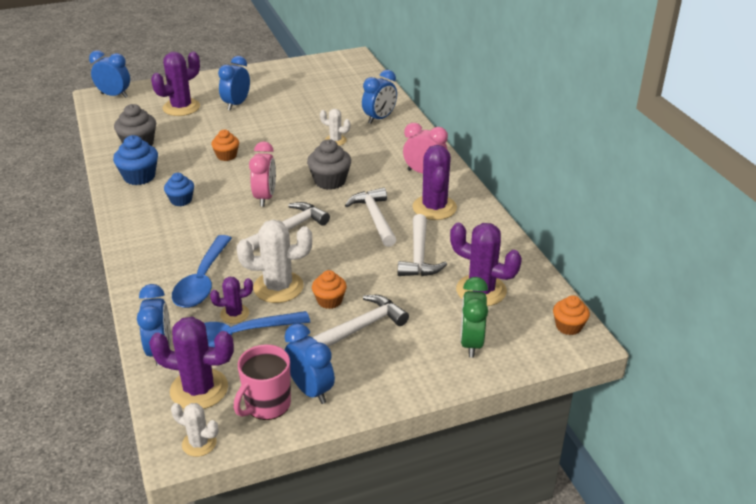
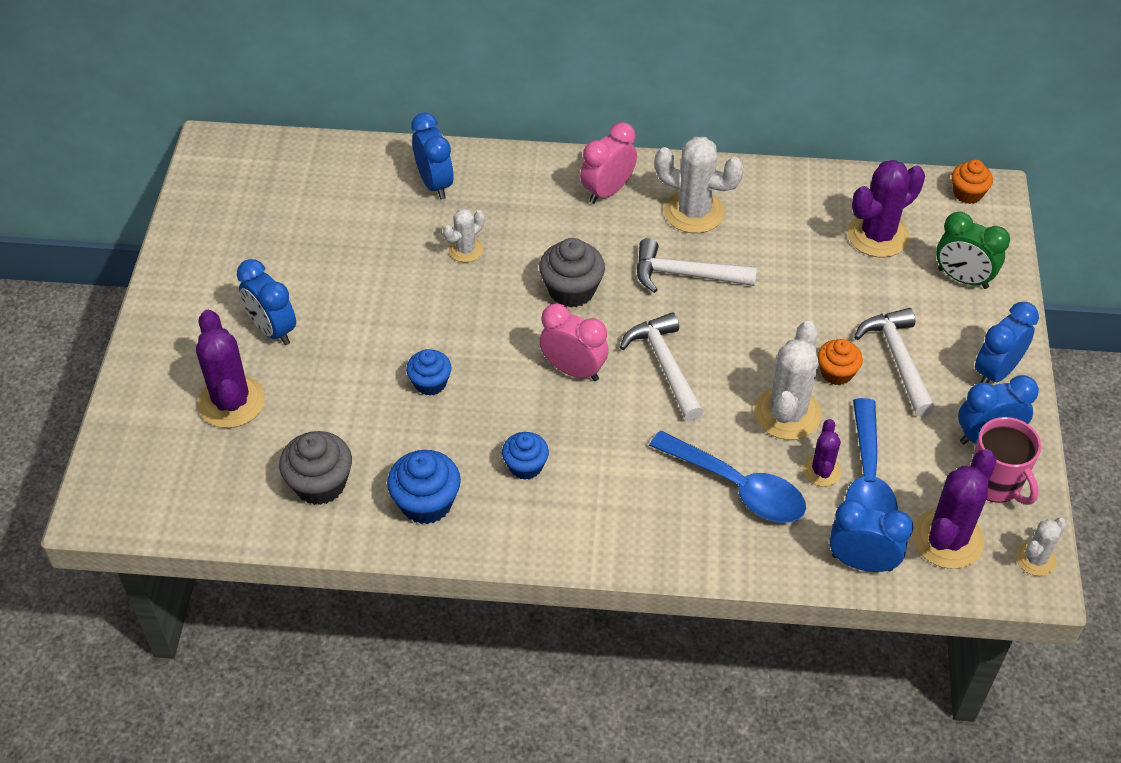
camera: 65 degrees left, 15 degrees up
(114, 95) = (116, 485): blue clock -> blue clock (996, 372)
(226, 156) = (430, 383): orange cupcake -> blue cupcake
(419, 255) = (786, 262): white hammer -> none
(434, 208) = (694, 212): purple cactus -> white cactus

